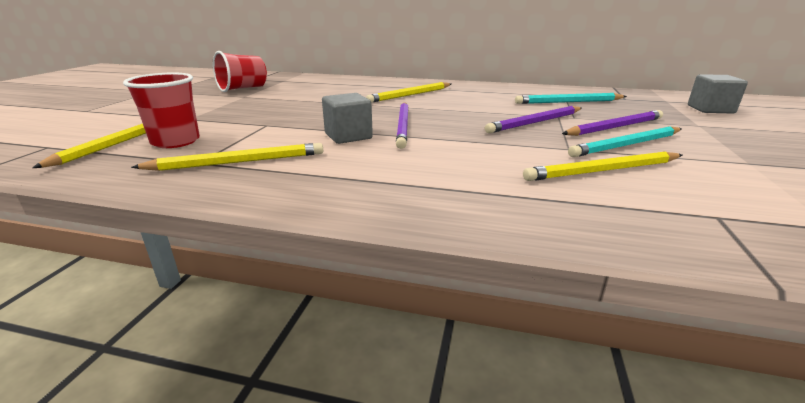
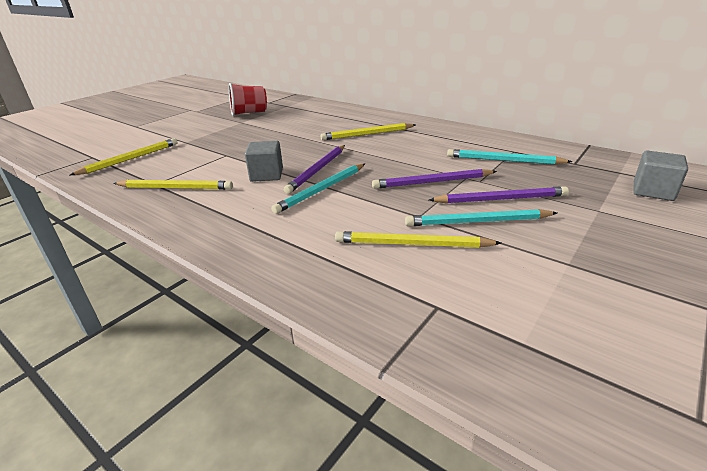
camera: 25 degrees right, 5 degrees up
(175, 141) = (158, 163): red cup -> none
(435, 141) = (322, 190): none -> turquoise pencil

